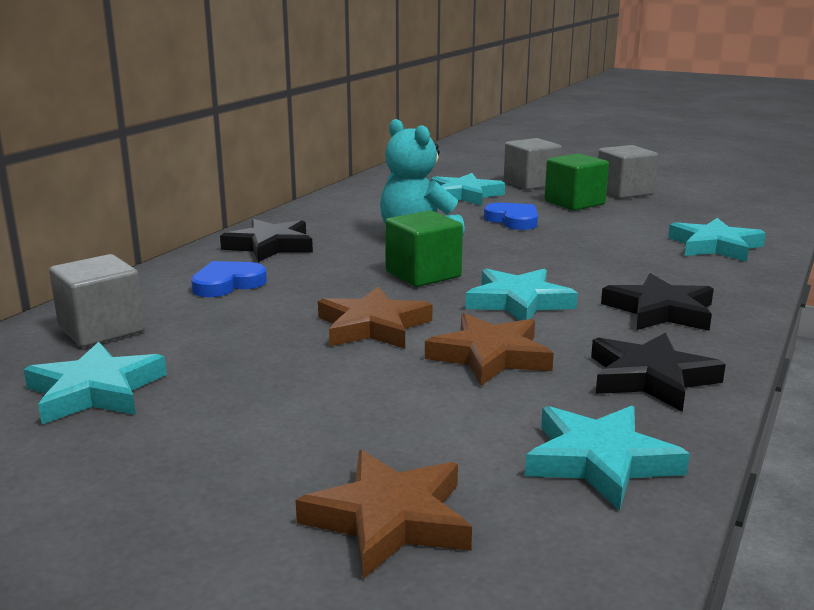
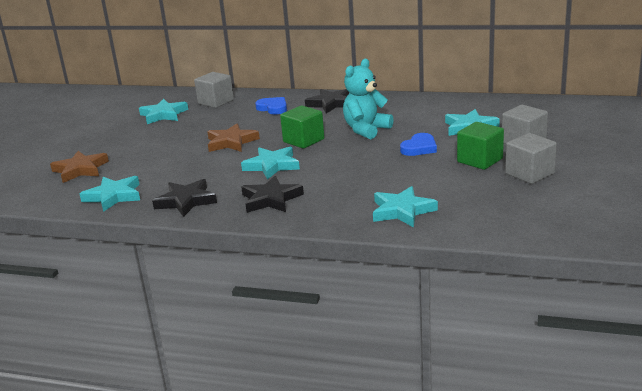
camera: 80 degrees right, 5 degrees up
(490, 356) = (204, 168): brown star -> none

